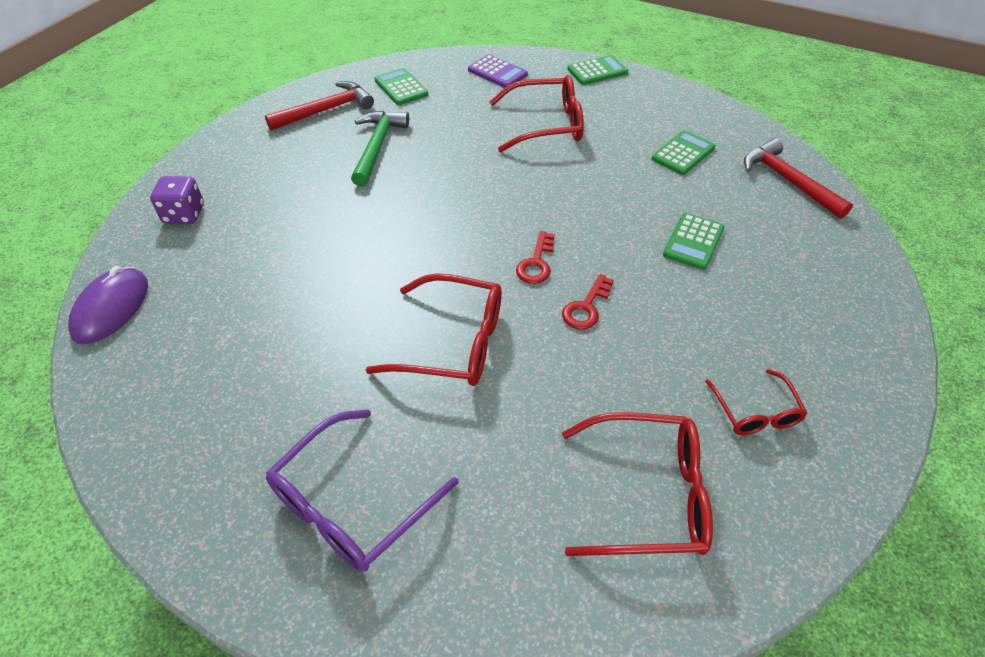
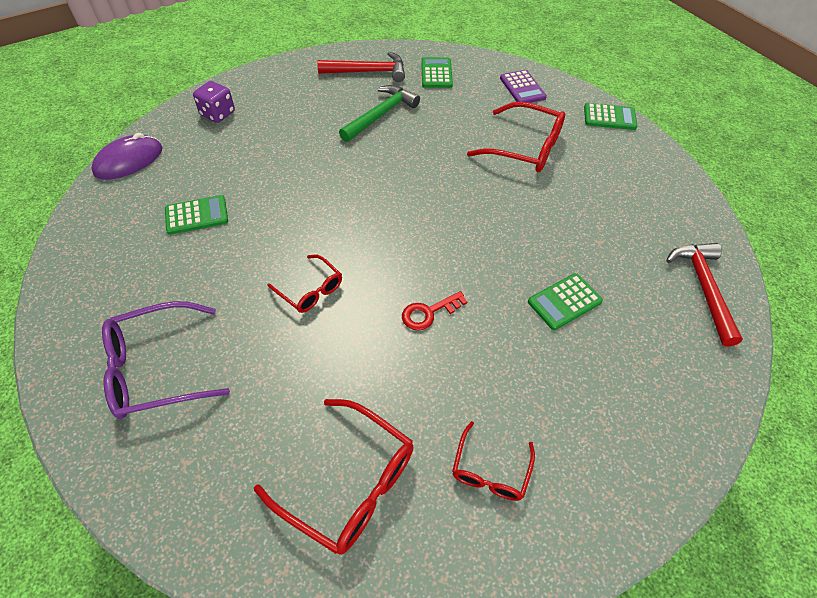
camera: 30 degrees right, 5 degrees up
(452, 342) = (310, 290): red glasses -> red glasses, size x0.58
(536, 263) = (421, 259): red key -> none
(683, 153) = (623, 221): green calculator -> green calculator (197, 215)

